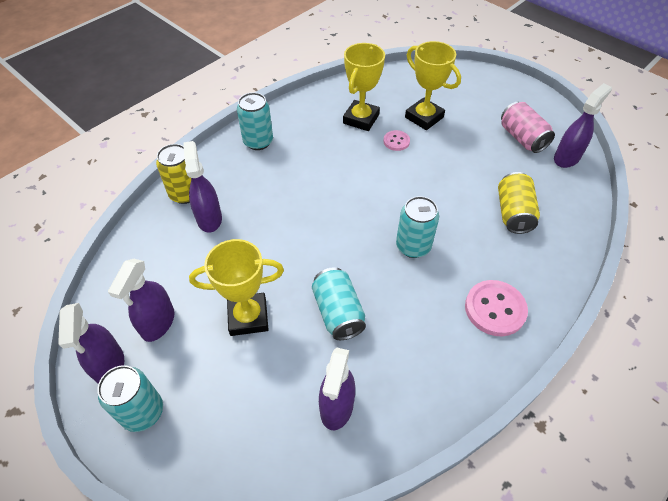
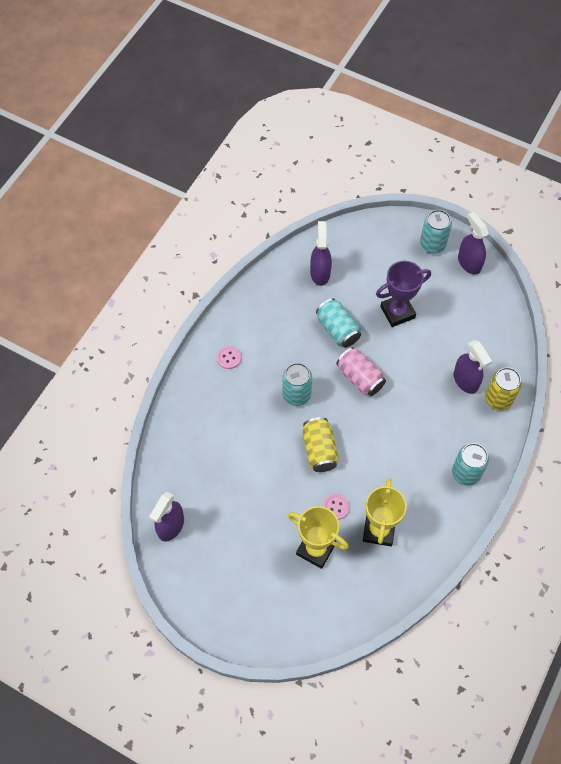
camera: 165 degrees right, 10 degrees up
(158, 323) = (455, 294): purple spray bottle -> none
(248, 317) = (397, 312): yellow trophy -> purple trophy
(495, 309) = (229, 358): pink button -> pink button, size x0.56
(513, 213) = (219, 447): yellow can -> yellow can (319, 450)
(522, 138) = (214, 543): pink can -> pink can (360, 378)

